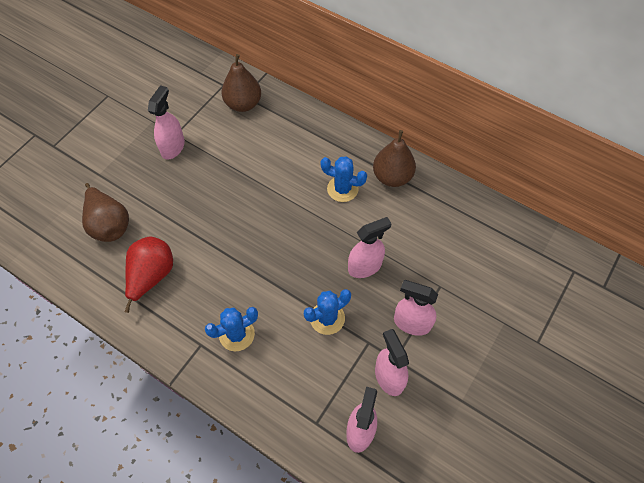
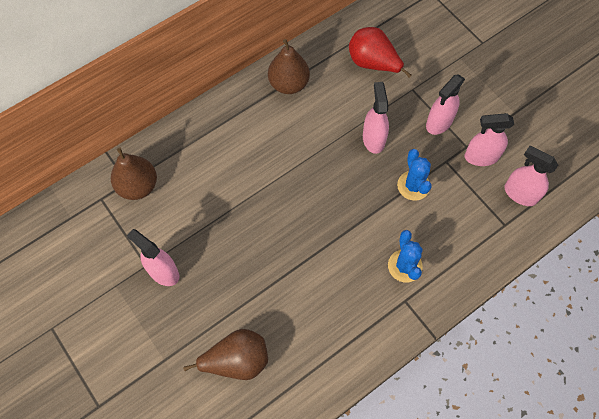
camera: 70 degrees left, 5 degrees up
(151, 276) = (316, 330): red pear -> red pear (373, 63)
(342, 189) = (284, 129): blue cactus -> none

